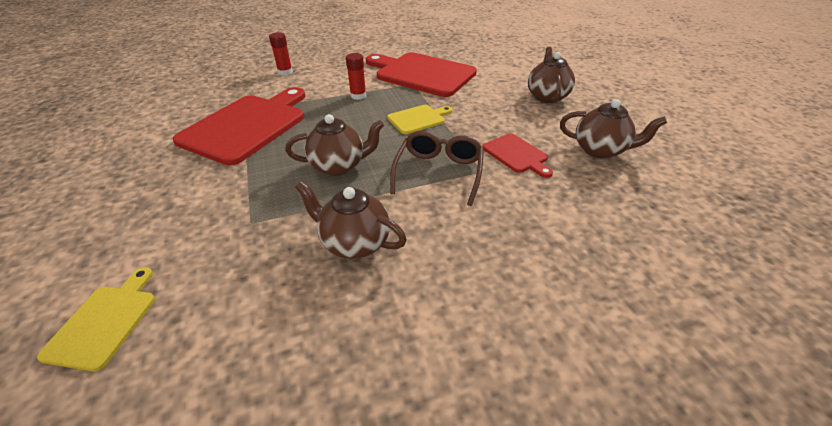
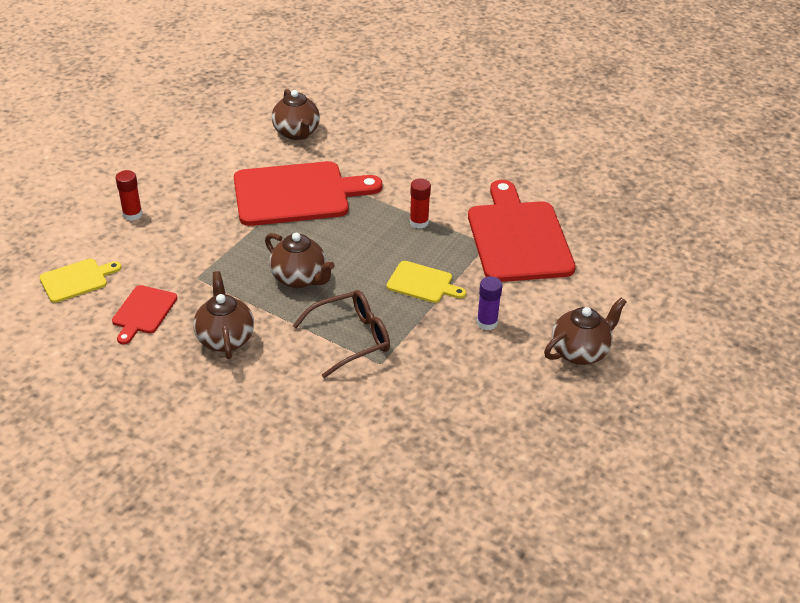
camera: 50 degrees right, 0 degrees up
(285, 72) = (406, 150): red glue stick -> red glue stick (132, 214)
(486, 113) = (487, 322): none -> purple glue stick
(516, 154) = (431, 374): red cutting board -> red cutting board (143, 312)
(600, 150) = (504, 429): brown teapot -> brown teapot (296, 133)

